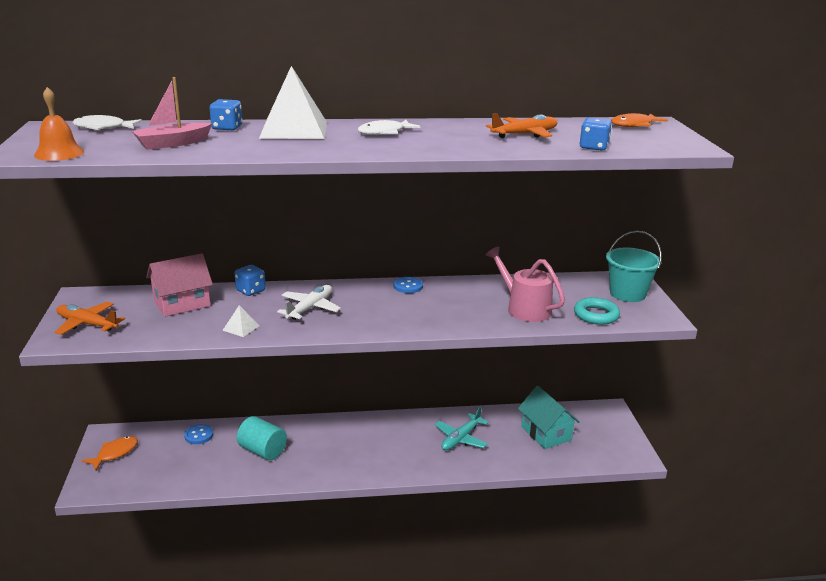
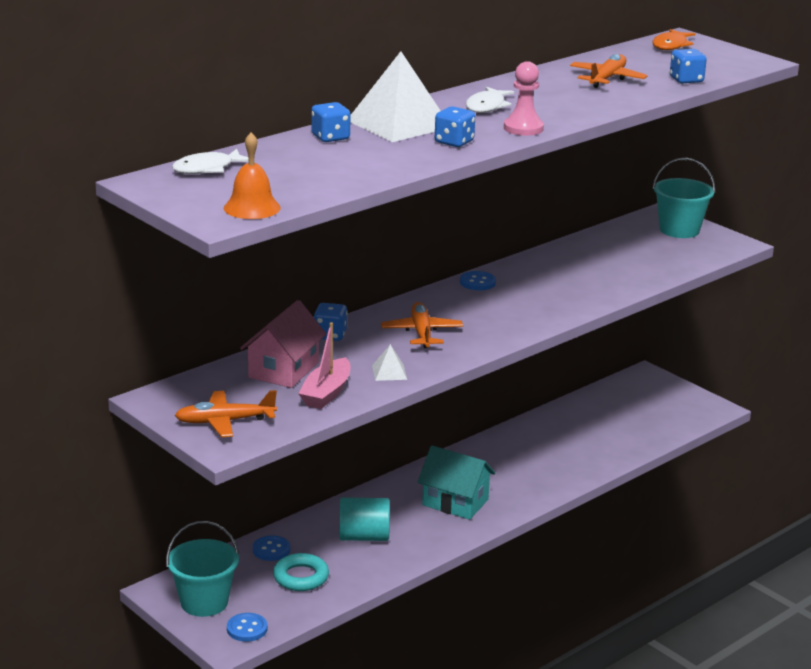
camera: 35 degrees left, 0 degrees up
(110, 483) = (247, 629): none -> blue button
(115, 453) = (204, 602): orange fish -> turquoise bucket
(172, 143) = (328, 169): pink boat -> pink boat (326, 393)
(300, 147) = (454, 142): none -> blue dice
(310, 308) = (421, 333): white plane -> orange plane
(374, 150) = (523, 128): none -> pink pawn
(461, 438) = (544, 451): turquoise plane -> none
(524, 308) = (614, 271): pink watering can -> none
(546, 433) = (615, 417): turquoise house -> turquoise house (455, 502)
(596, 315) = (681, 258): turquoise ring -> turquoise ring (301, 577)

